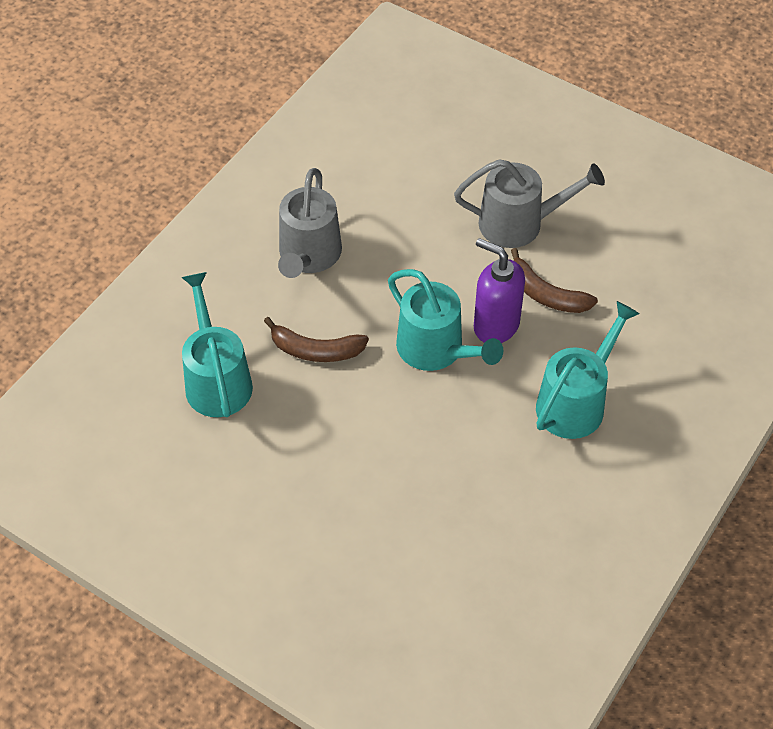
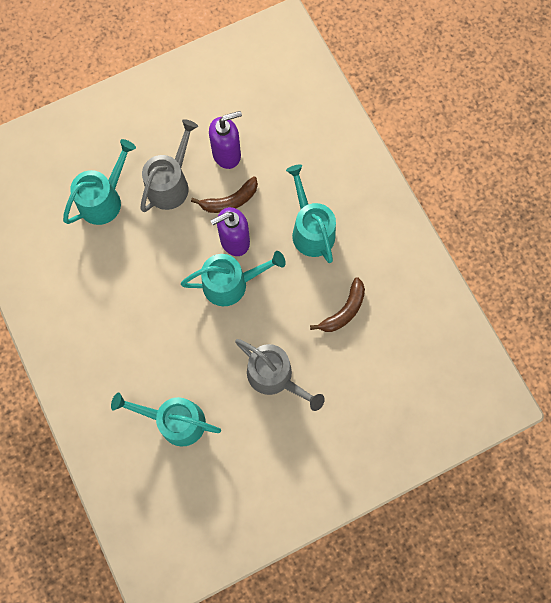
camera: 60 degrees left, 20 degrees up
(308, 256) = (116, 318): grey watering can -> grey watering can (274, 376)
(315, 350) = (189, 352): brown banana -> brown banana (344, 311)
(448, 170) = (104, 199): none -> turquoise watering can
(605, 260) = (227, 154): none -> purple soap dispenser

